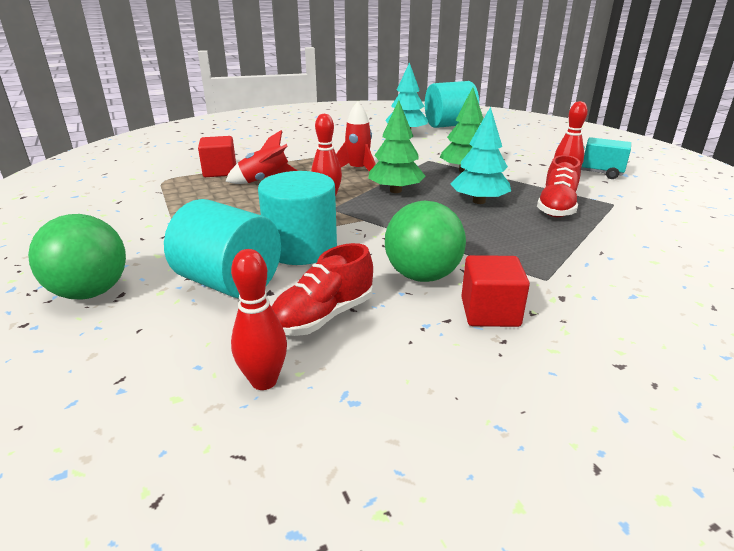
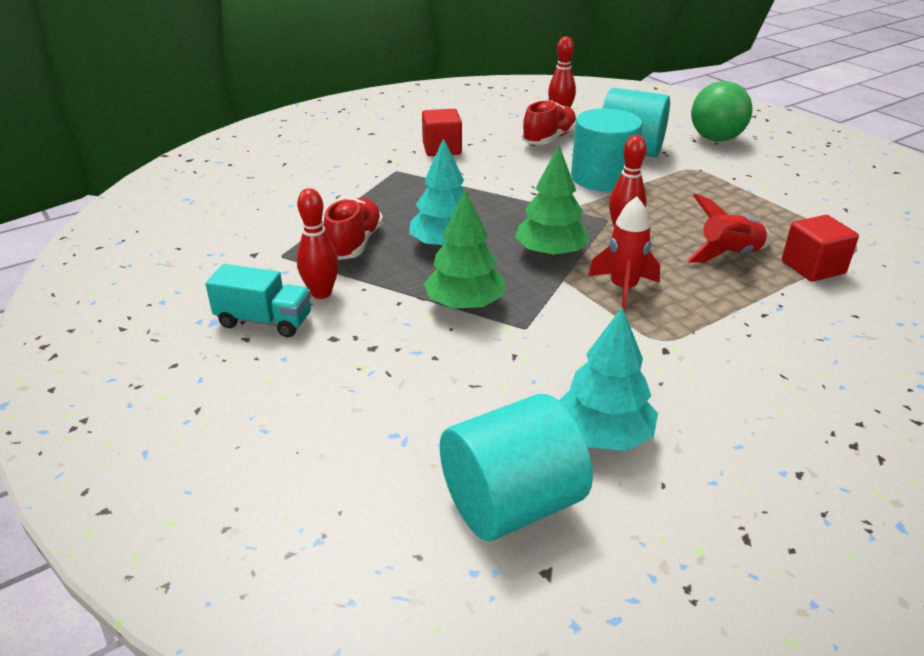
camera: 170 degrees right, 5 degrees up
(422, 275) = (492, 166): green ball -> none

